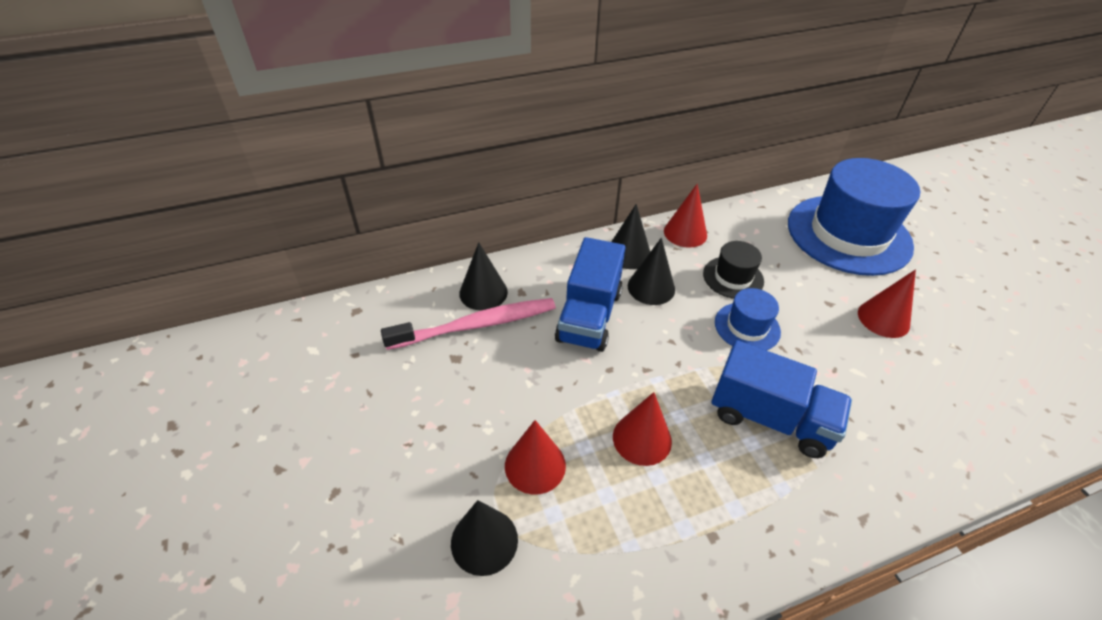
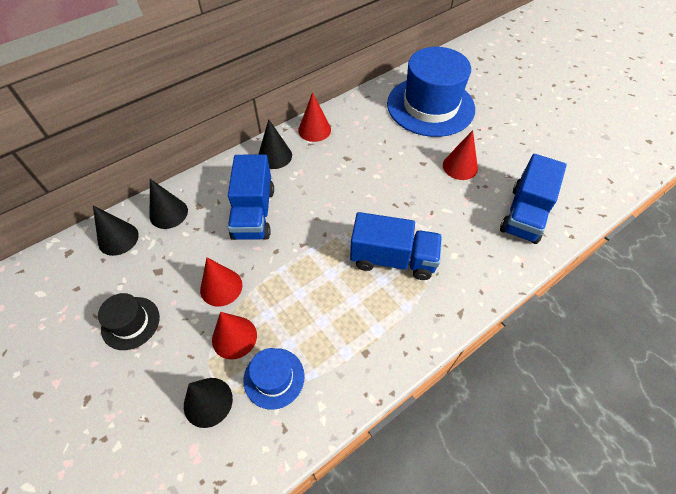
camera: 15 degrees left, 10 degrees up
(475, 325) = (168, 241): pink toothbrush -> none
(642, 438) = (307, 297): red cone -> red cone (221, 287)
(651, 287) = (296, 180): black cone -> black cone (118, 239)
(733, 277) = (354, 158): black hat -> black hat (130, 323)
(747, 327) = (368, 195): blue hat -> blue hat (274, 378)
(978, 404) = (524, 214): none -> blue truck

